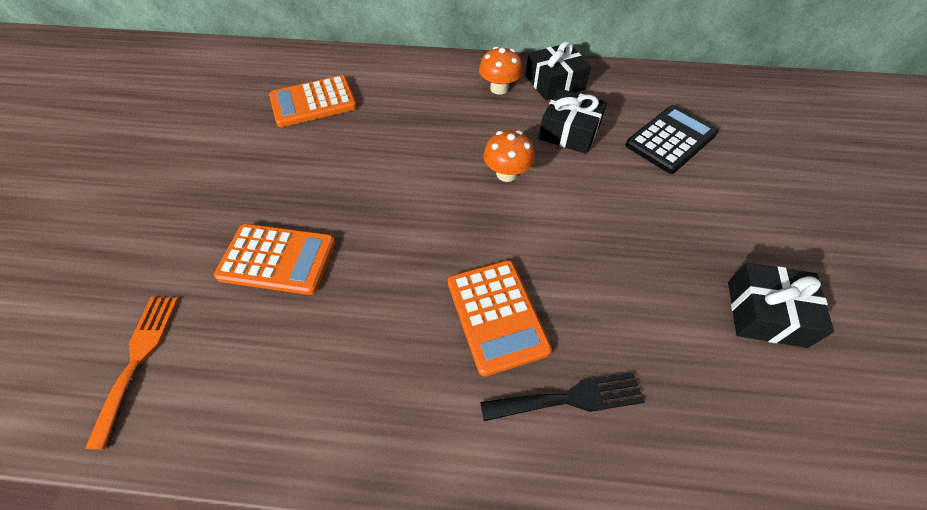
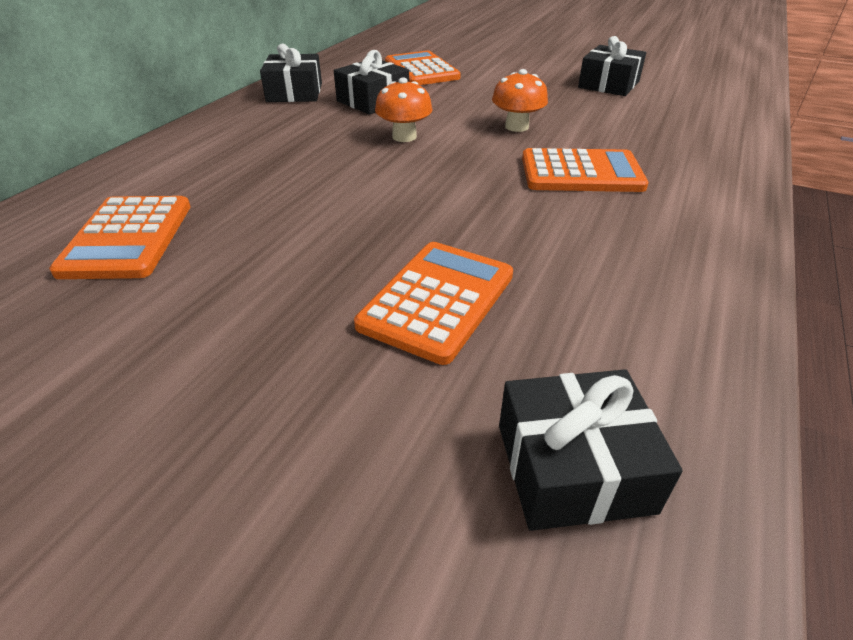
camera: 70 degrees left, 15 degrees down
(138, 358) = (573, 467): orange fork -> black gift
(499, 88) = (269, 117): orange mushroom -> orange mushroom (516, 127)
(569, 398) = (671, 159): black fork -> none
(671, 139) = (421, 70): black calculator -> orange calculator

